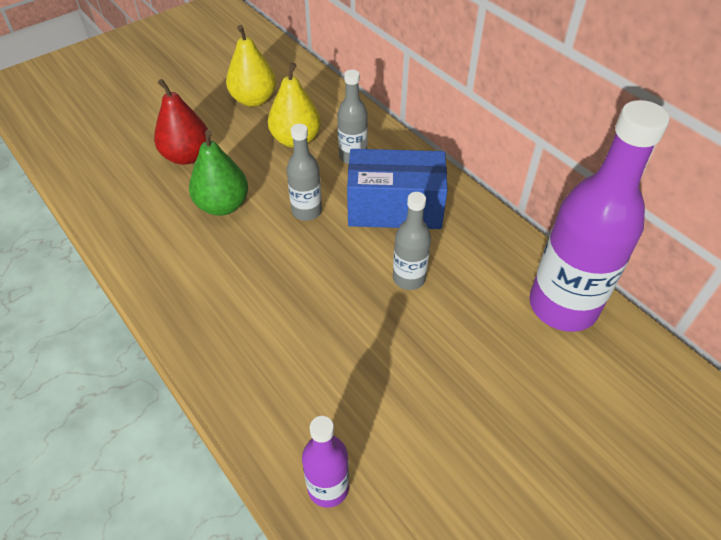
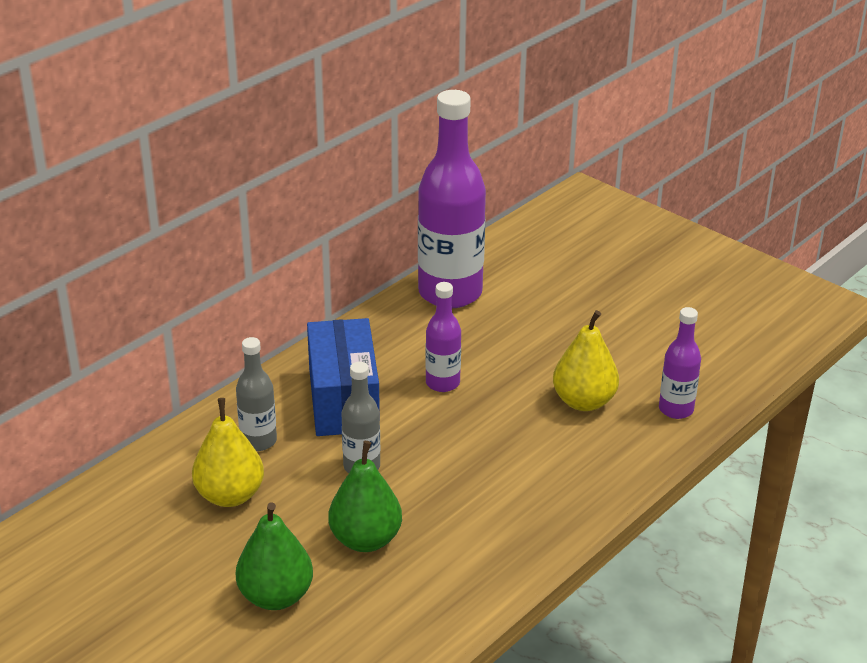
camera: 100 degrees left, 15 degrees down
(187, 156) = (276, 596): red pear -> green pear
(254, 100) = (140, 553): yellow pear -> yellow pear (584, 401)
(409, 278) = (442, 383): grey bottle -> purple bottle

